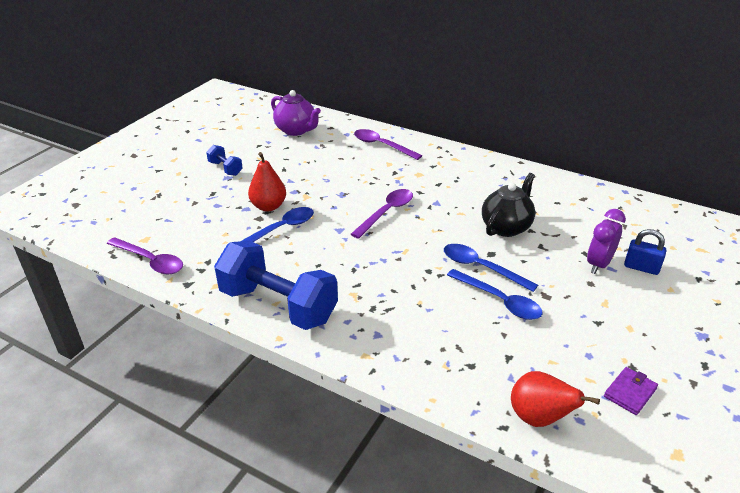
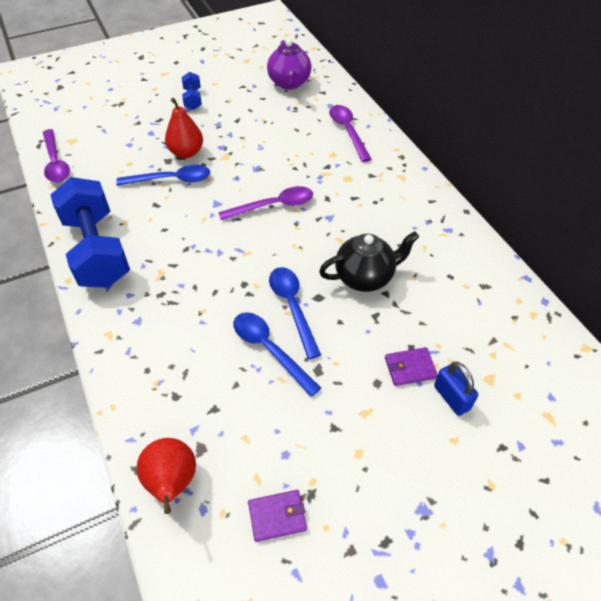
camera: 35 degrees right, 15 degrees up
(499, 301) = (270, 349): blue spoon -> blue spoon turned 150 degrees clockwise
(598, 264) = (410, 368): purple clock -> purple wallet

